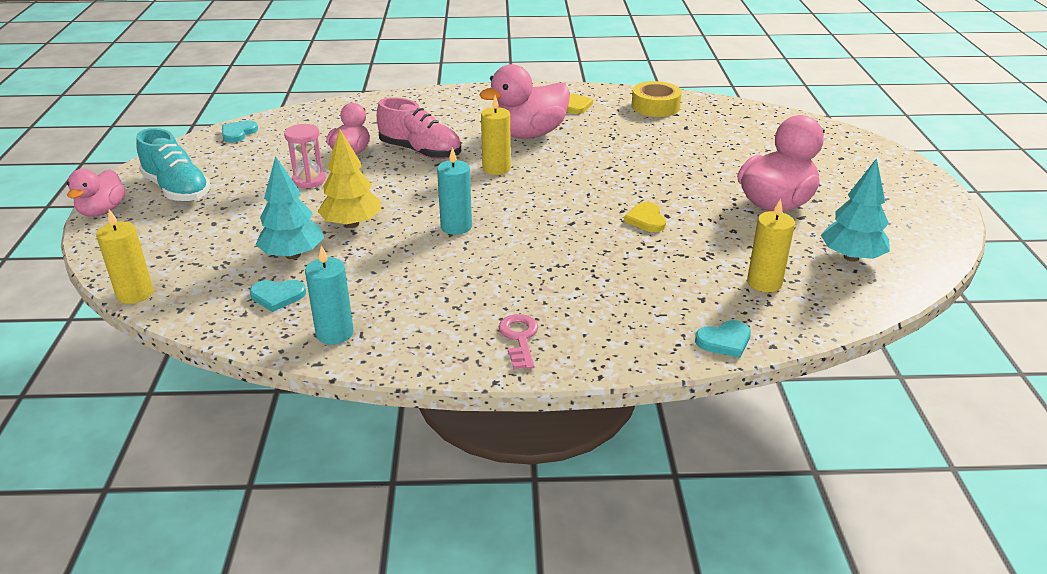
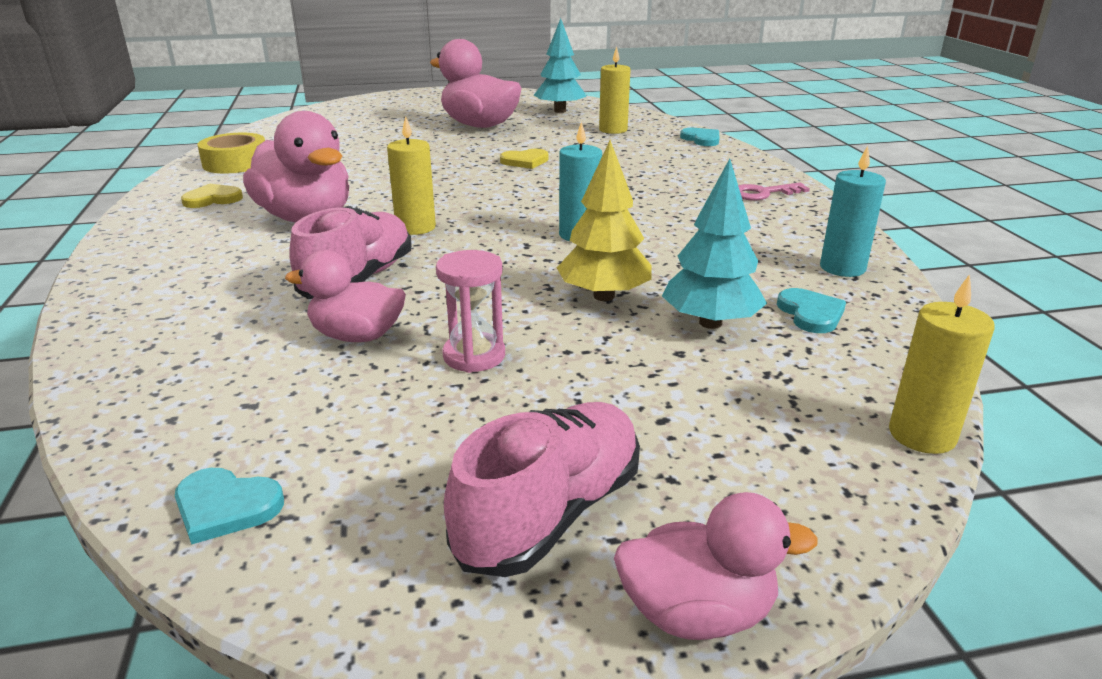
camera: 100 degrees left, 5 degrees down
(177, 190) = (550, 513): turquoise shoe -> pink shoe

